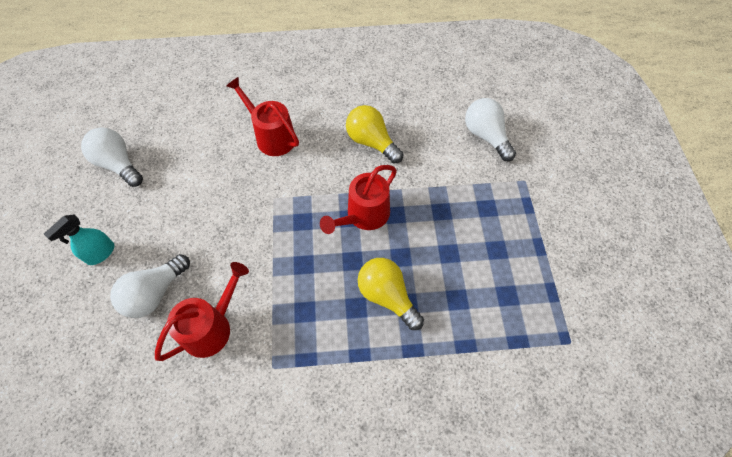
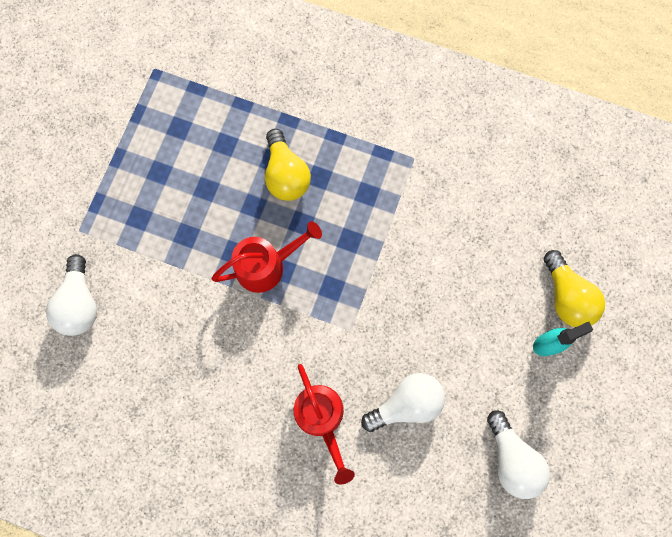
camera: 155 degrees left, 15 degrees up
(155, 293) = (501, 273): white light bulb -> white light bulb (406, 404)
(212, 327) = (455, 217): red watering can -> none
(371, 142) = (211, 355): yellow light bulb -> yellow light bulb (566, 296)

